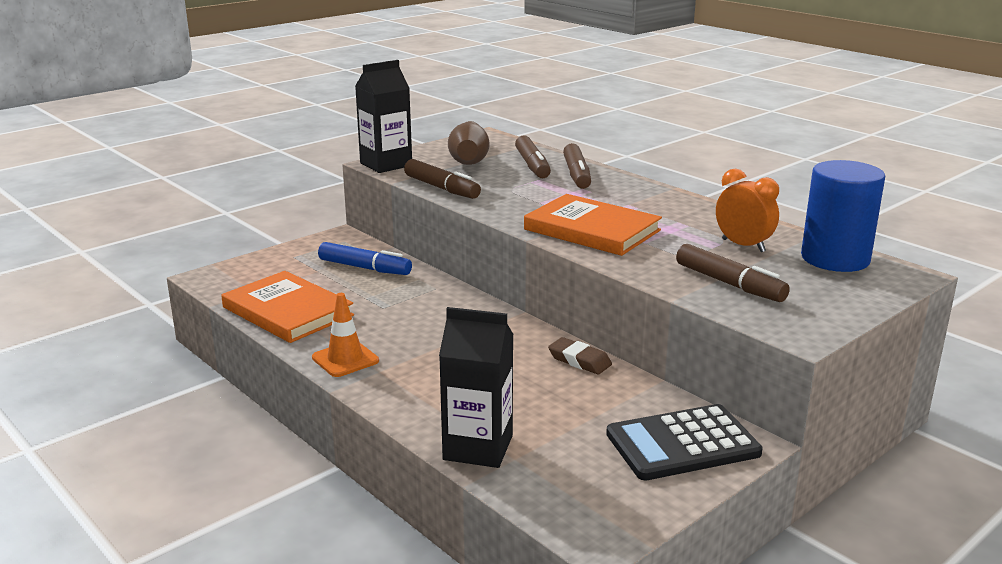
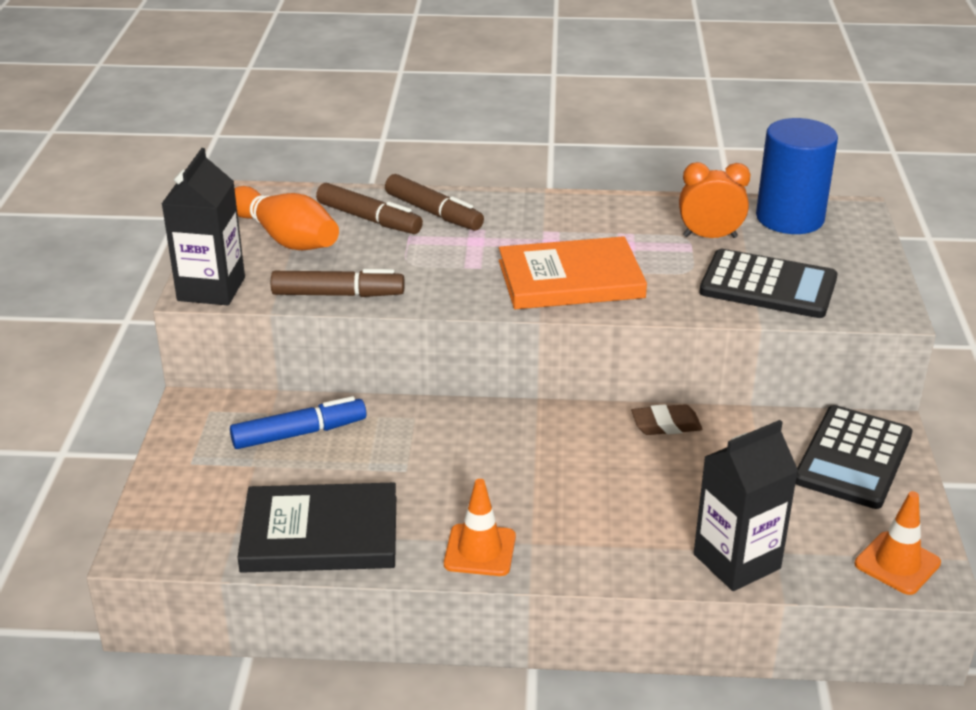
camera: 45 degrees left, 10 degrees up
(287, 311) = (320, 534): orange book -> black book
(469, 158) = (285, 238): brown bowling pin -> orange bowling pin
(589, 515) = (897, 563): none -> orange traffic cone
(729, 283) = (768, 286): brown marker -> black calculator

